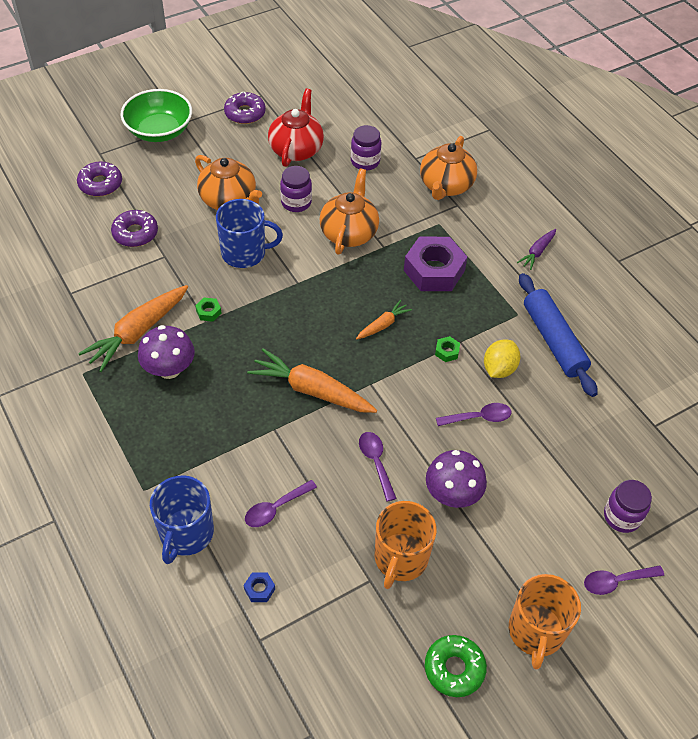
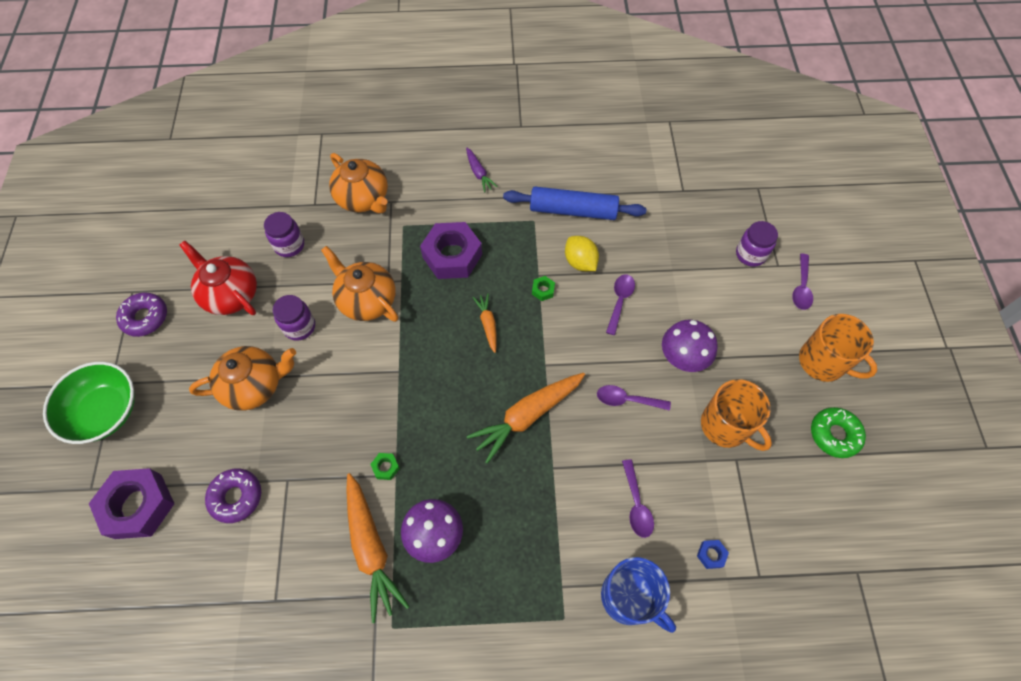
camera: 60 degrees left, 10 degrees up
(100, 184) = (138, 506): purple donut -> purple nut
(245, 253) = (332, 401): blue mug -> none

